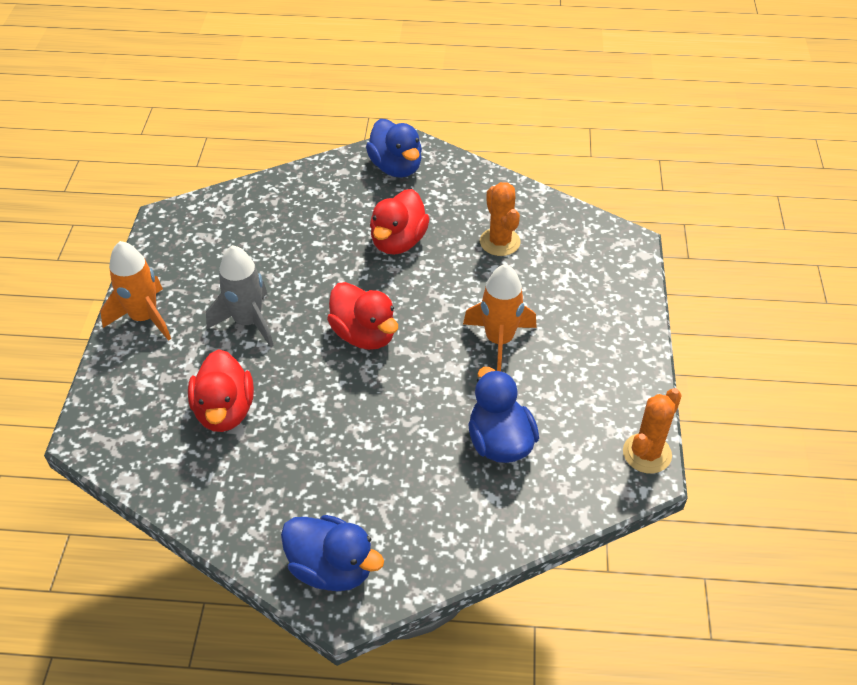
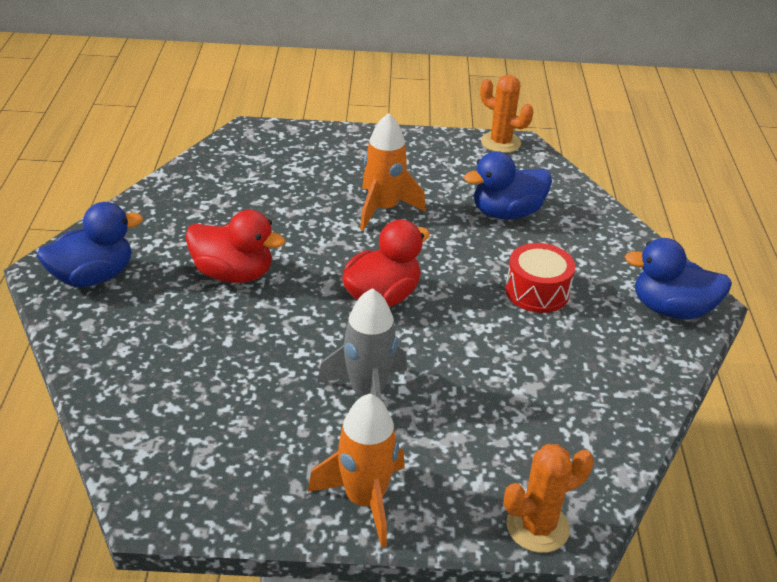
camera: 95 degrees left, 10 degrees down
(225, 411) = (508, 400): red duck -> none
(332, 568) = (671, 309): blue duck -> blue duck turned 105 degrees counterclockwise
(366, 451) = (537, 291): none -> red drum
(500, 242) = (241, 204): orange cactus -> orange cactus (537, 527)

